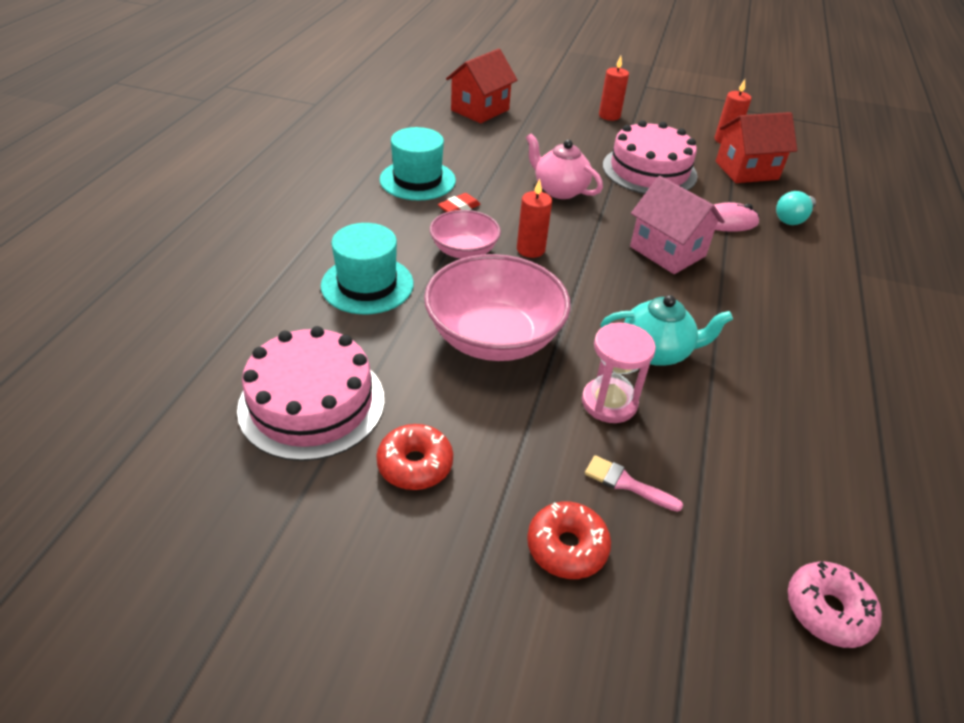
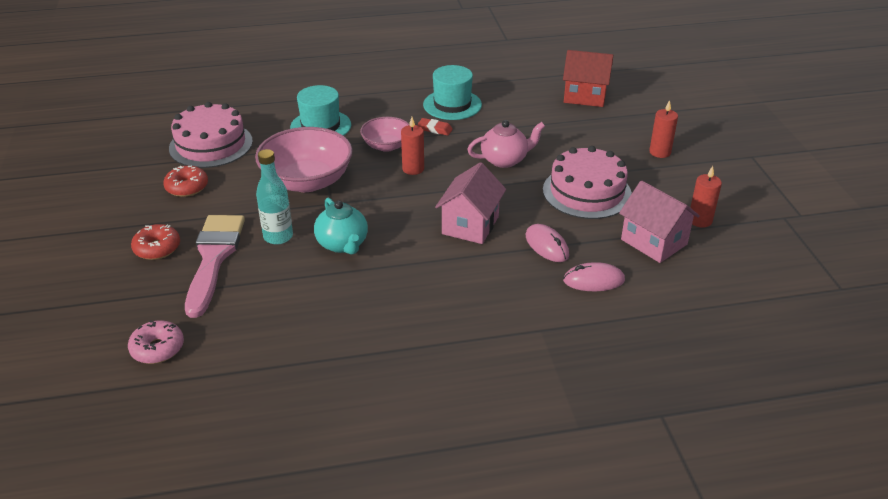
camera: 65 degrees right, 5 degrees down
(559, 190) = (505, 160): pink teapot -> pink teapot turned 60 degrees clockwise
(609, 402) = (278, 237): pink hourglass -> turquoise bottle
(626, 483) = (214, 258): pink brush -> pink brush, size x2.39
(746, 170) = (654, 242): red house -> pink house
(792, 219) = (593, 280): turquoise light bulb -> pink mouse

